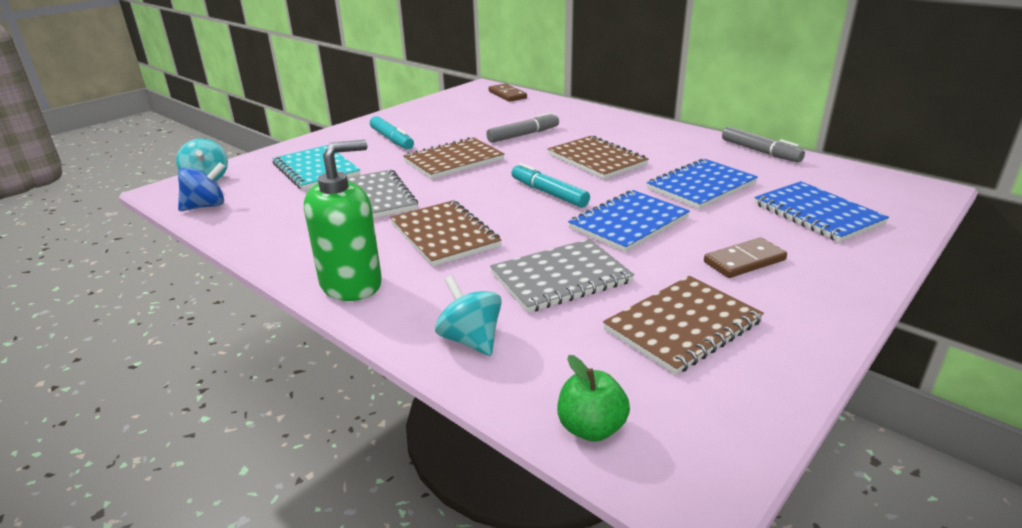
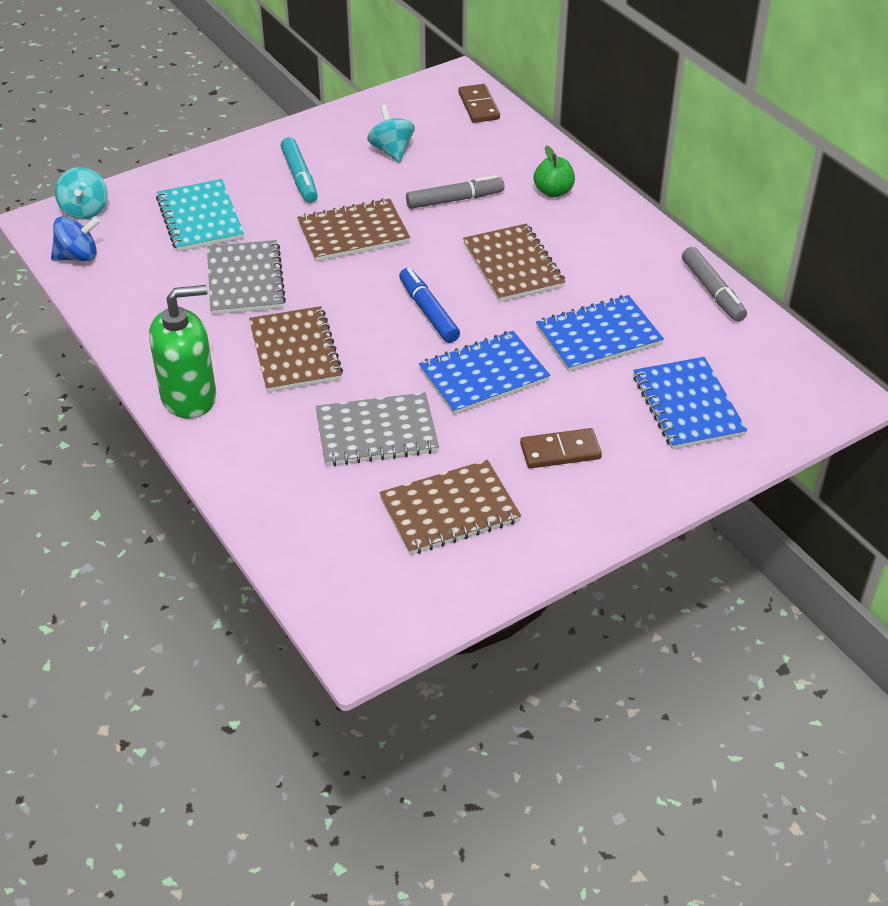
camera: 15 degrees right, 15 degrees up
(470, 340) = (266, 482): turquoise spinning top -> turquoise spinning top (391, 151)
(549, 193) = (428, 312): turquoise marker -> blue marker
(591, 428) = (319, 583): green apple -> green apple (553, 191)

